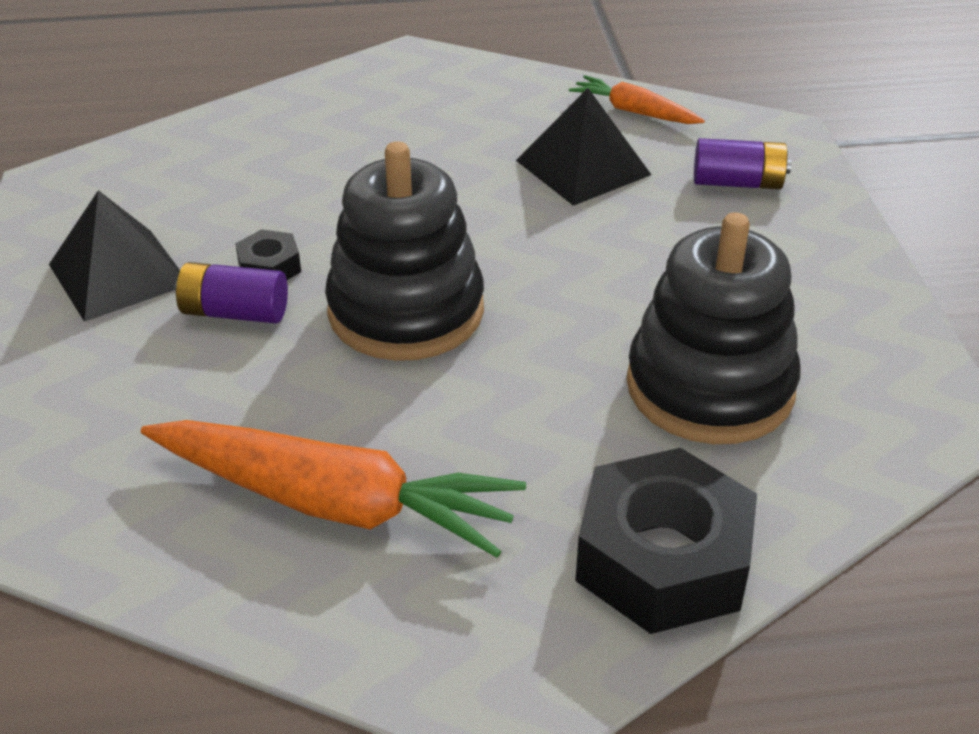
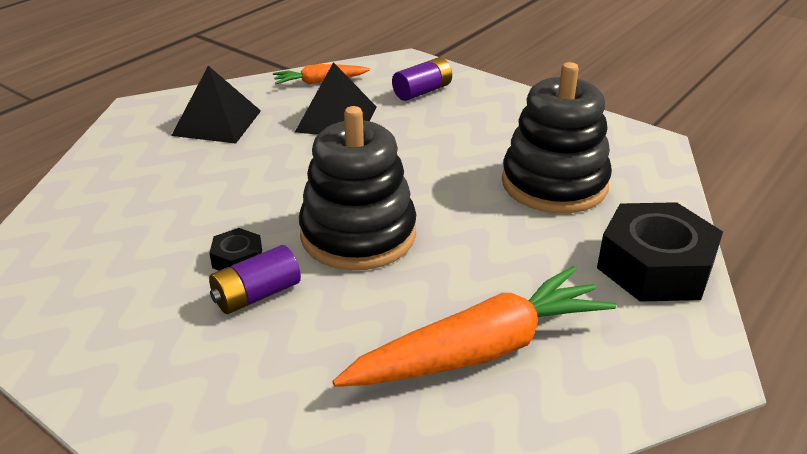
camera: 45 degrees left, 5 degrees down
(118, 274) = (135, 321): black pyramid -> black pyramid (217, 123)

